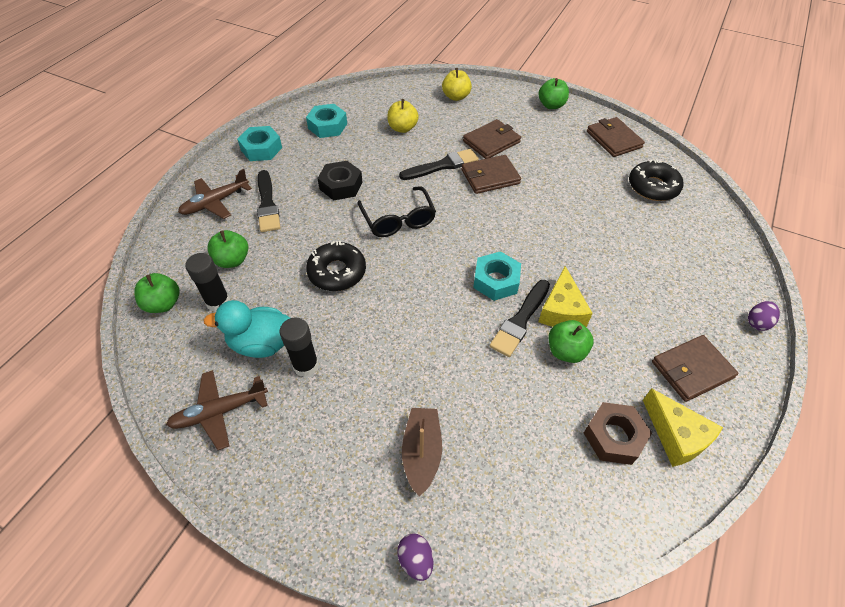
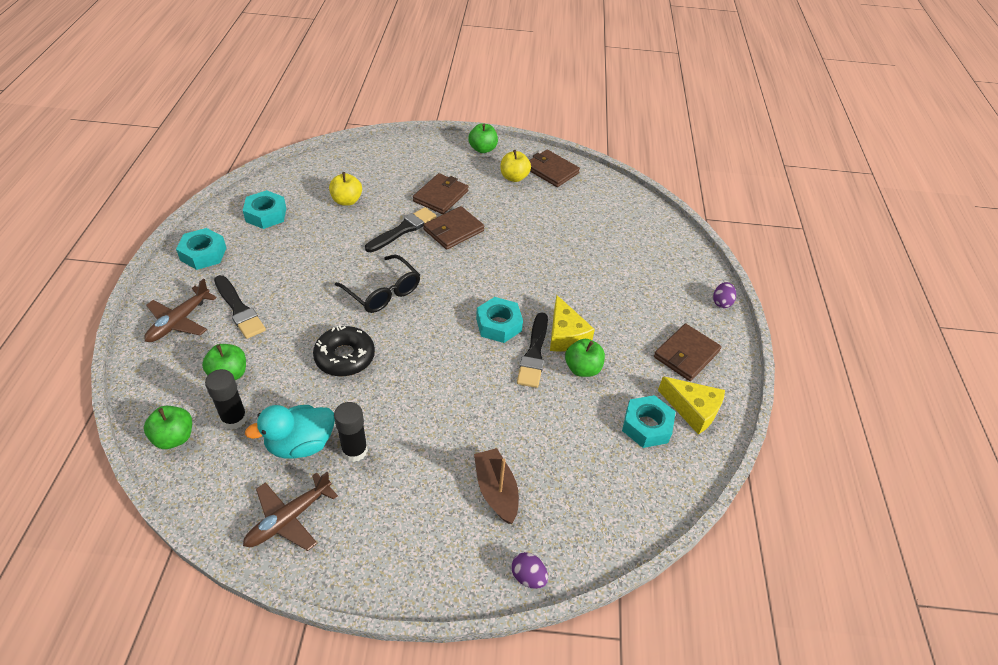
camera: 25 degrees left, 5 degrees down
(341, 186) = (309, 272): black nut -> none
(456, 97) = (387, 158): yellow apple -> yellow apple (514, 177)
(614, 437) = (646, 426): brown nut -> turquoise nut
(653, 187) = (600, 207): black donut -> none

